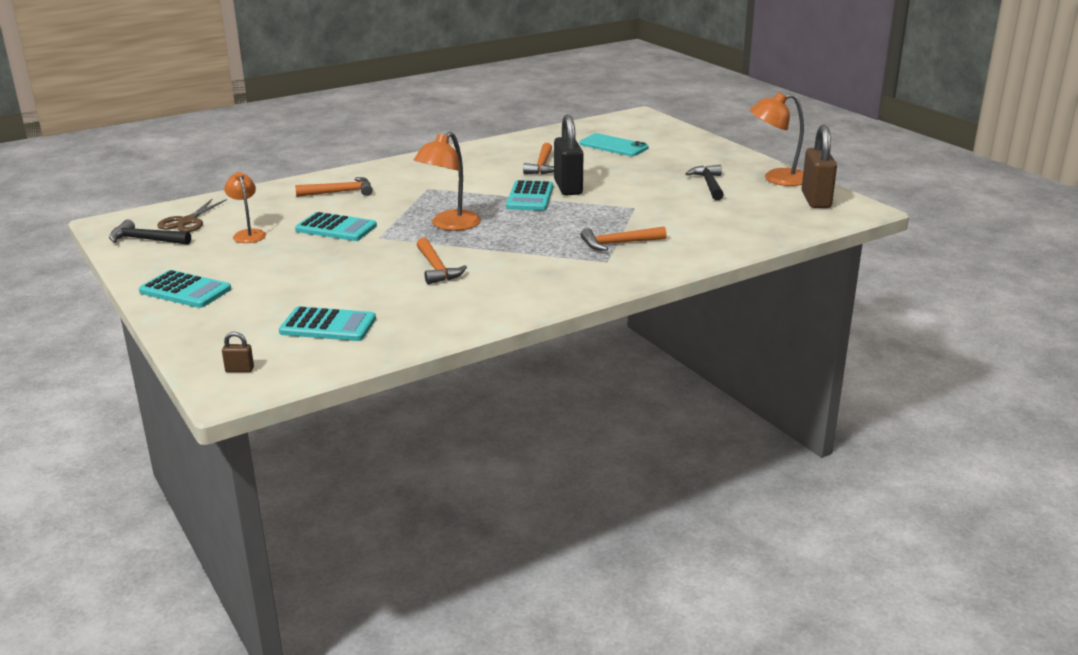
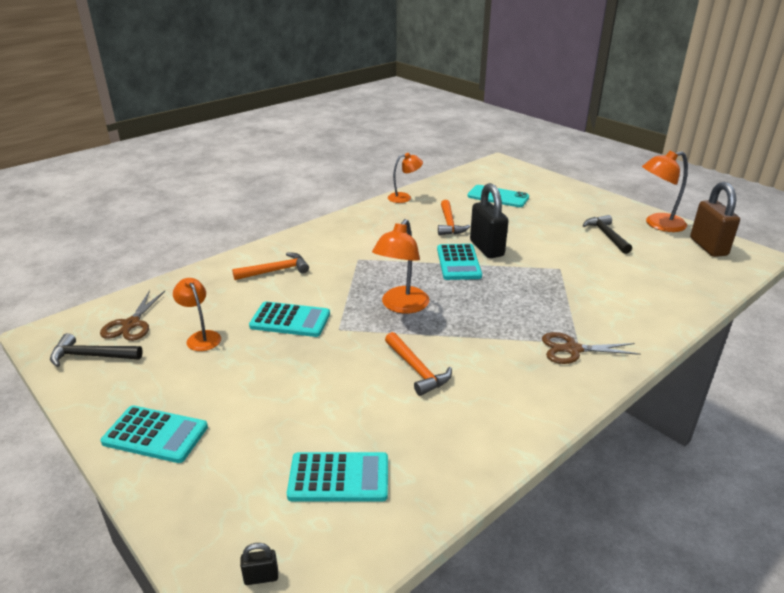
camera: 10 degrees left, 5 degrees up
(239, 369) = (261, 577): brown padlock -> black padlock
(508, 141) = (404, 197): none -> orange lamp
(597, 265) = (572, 349): none -> brown scissors
(618, 243) = (574, 317): orange hammer -> none

